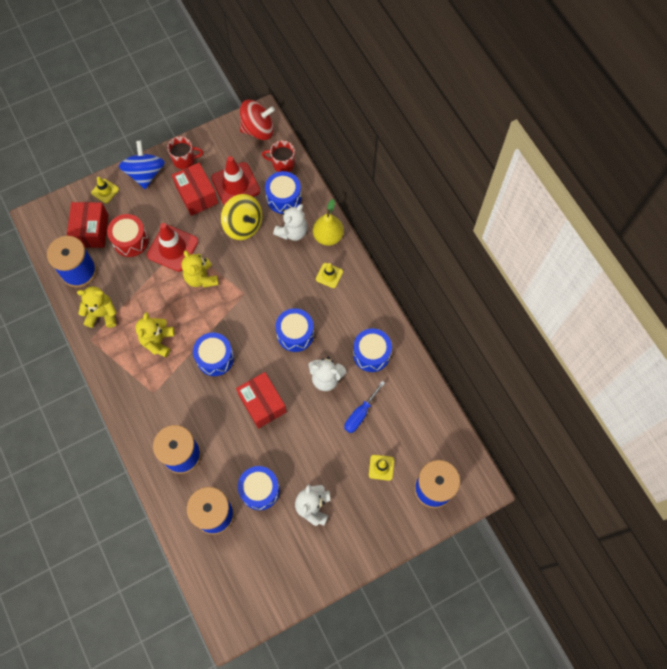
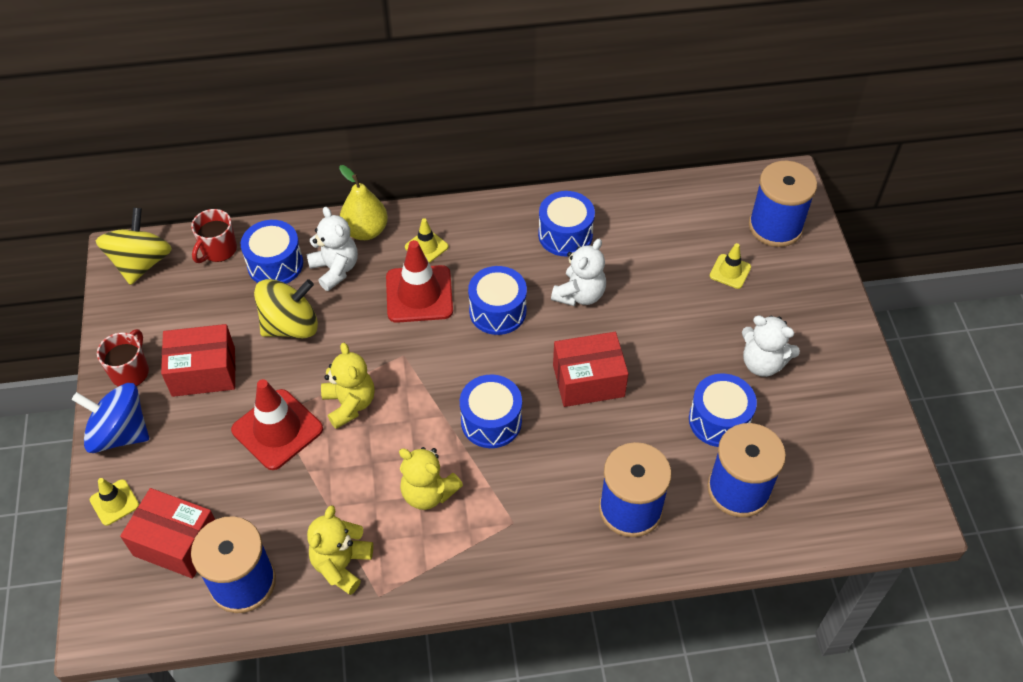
camera: 70 degrees left, 15 degrees down
(130, 240) = (229, 487): red drum -> none
(201, 278) = (349, 404): yellow teddy bear -> yellow teddy bear turned 105 degrees counterclockwise
(235, 184) = (216, 316): red traffic cone -> red traffic cone (419, 294)
(258, 129) = (141, 263): red spinning top -> yellow spinning top
(360, 414) = (647, 272): blue screwdriver -> none

